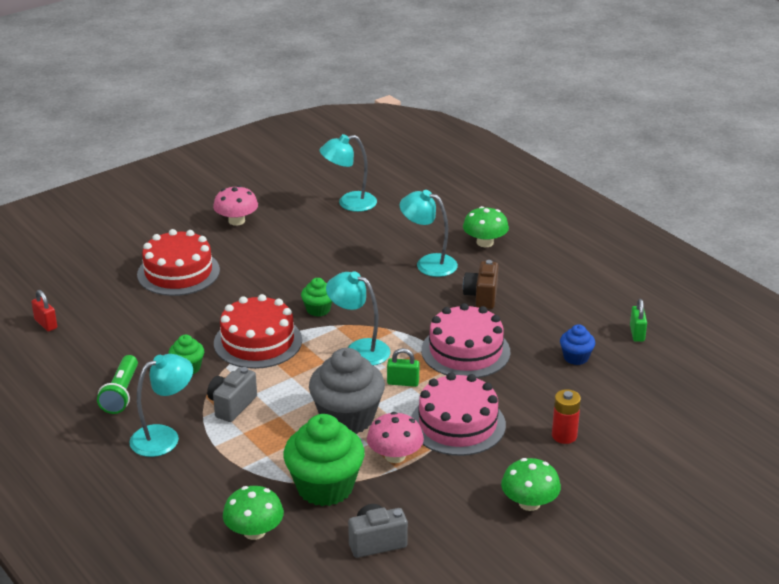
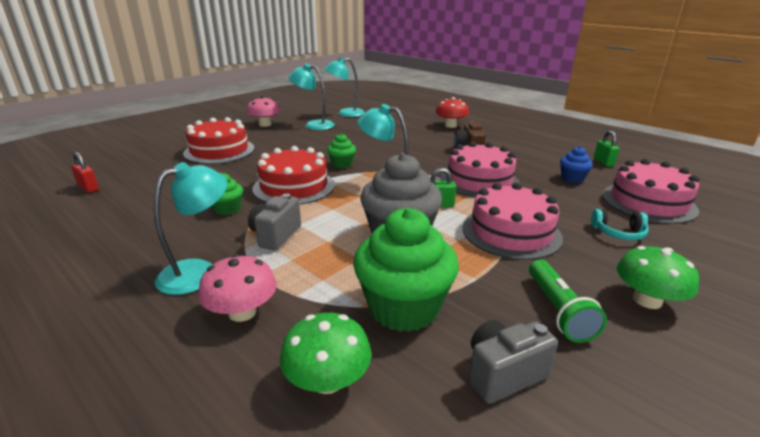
camera: 10 degrees left, 5 degrees down
(121, 393) = (154, 235): green flashlight -> green flashlight (558, 310)
(395, 456) = (466, 266): pink mushroom -> pink mushroom (242, 312)
(428, 263) = (417, 136): turquoise lamp -> turquoise lamp (313, 125)
(485, 242) = (450, 125): green mushroom -> red mushroom
(564, 436) = (618, 233): red battery -> turquoise headphones
(632, 400) = (648, 202): none -> pink cake

